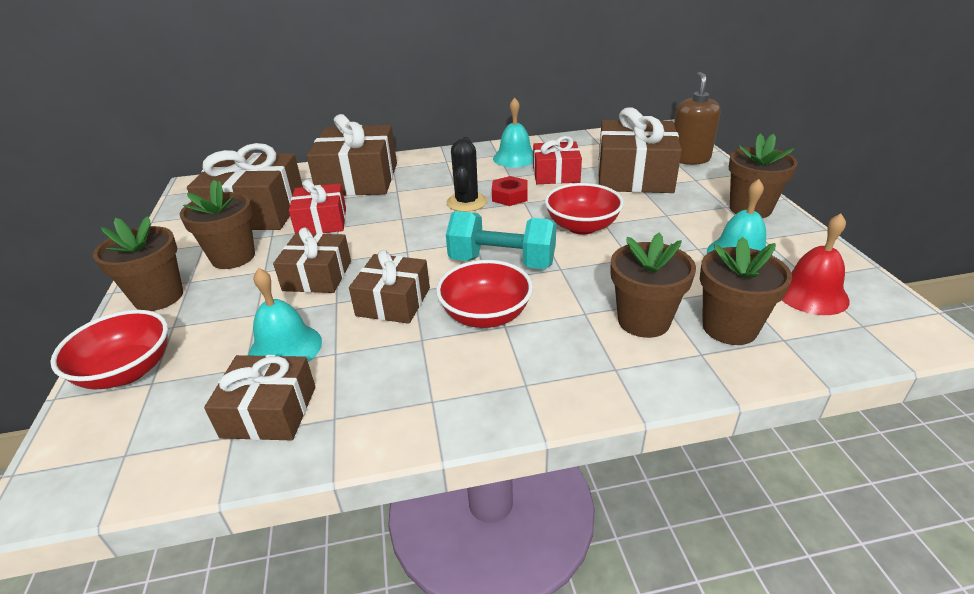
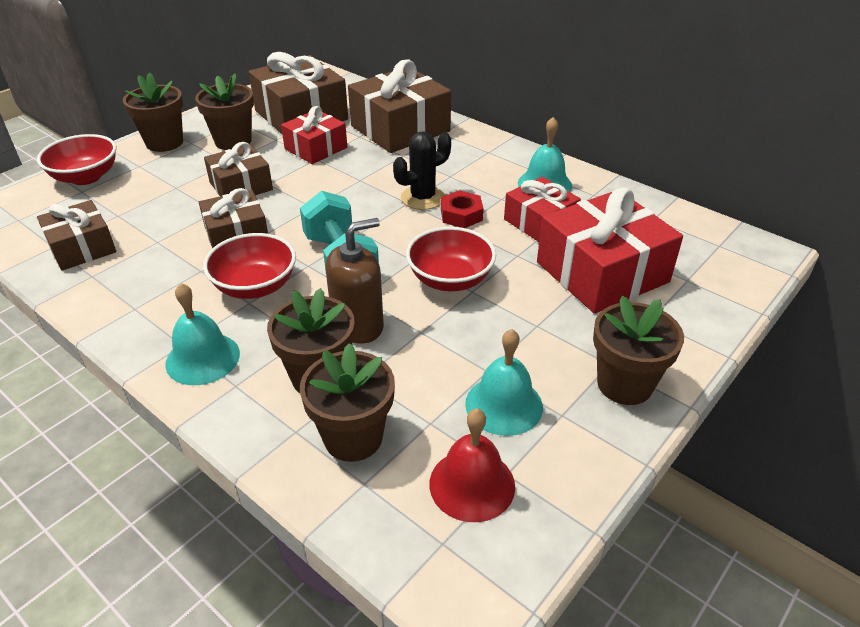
camera: 50 degrees right, 5 degrees up
(285, 348) = (148, 219): turquoise bell -> turquoise bell (202, 358)
(634, 176) = (602, 272): brown gift -> red gift
(689, 159) = (702, 296): brown soap dispenser -> brown soap dispenser (358, 325)

